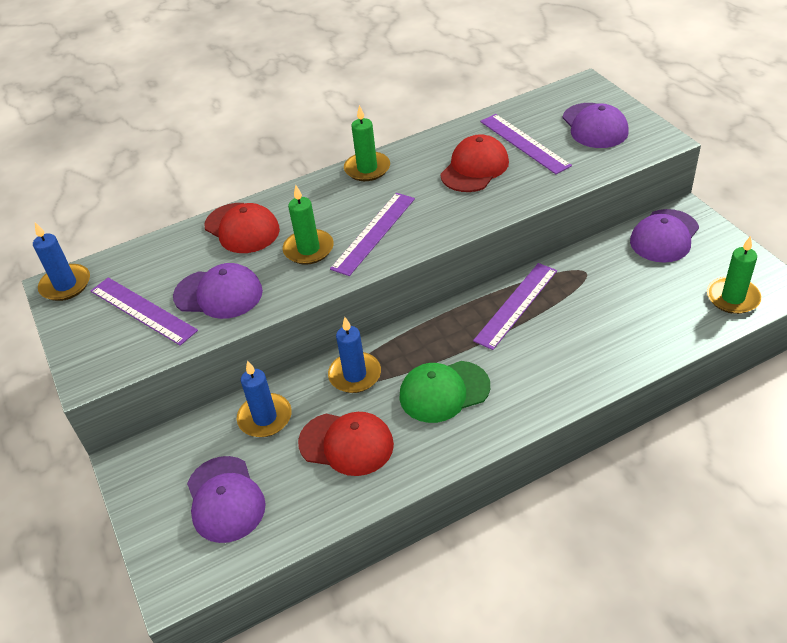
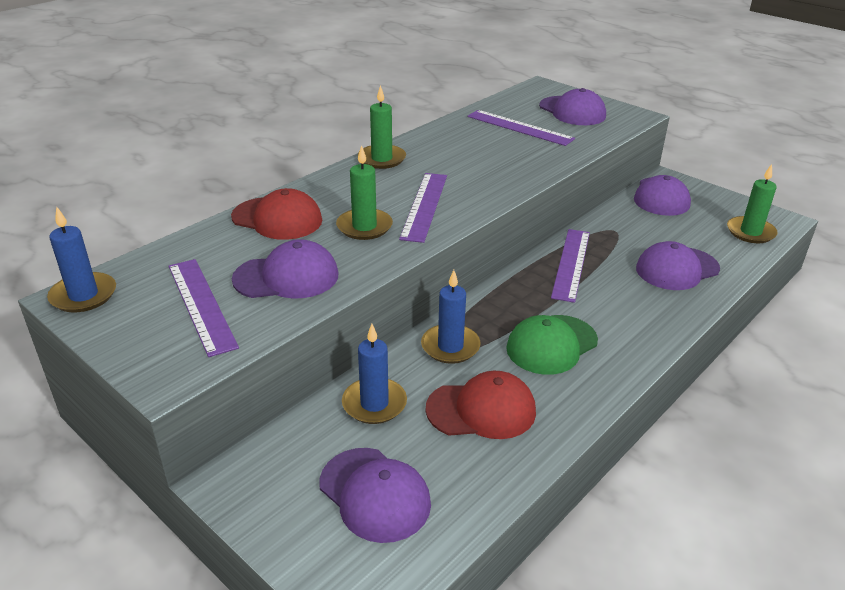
camera: 25 degrees left, 10 degrees down
(142, 310) = (201, 305): purple ruler -> purple ruler turned 45 degrees clockwise
(474, 168) = (487, 148): red cap -> none
(619, 330) = (677, 269): none -> purple cap

